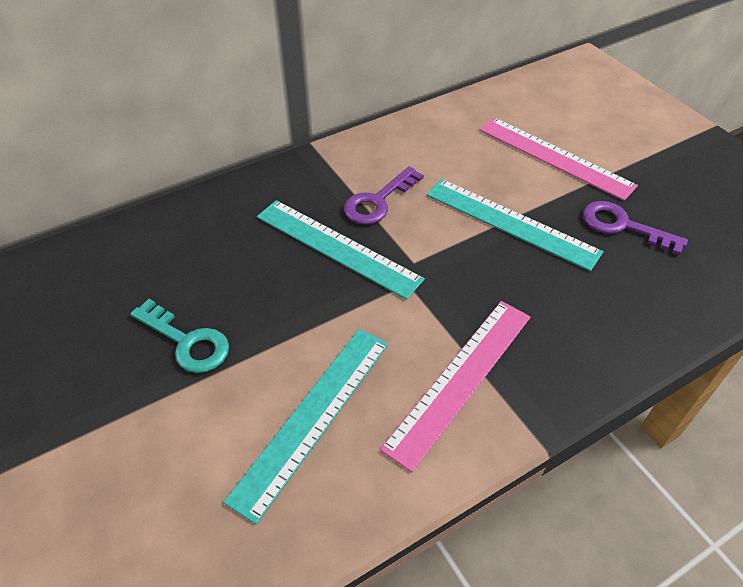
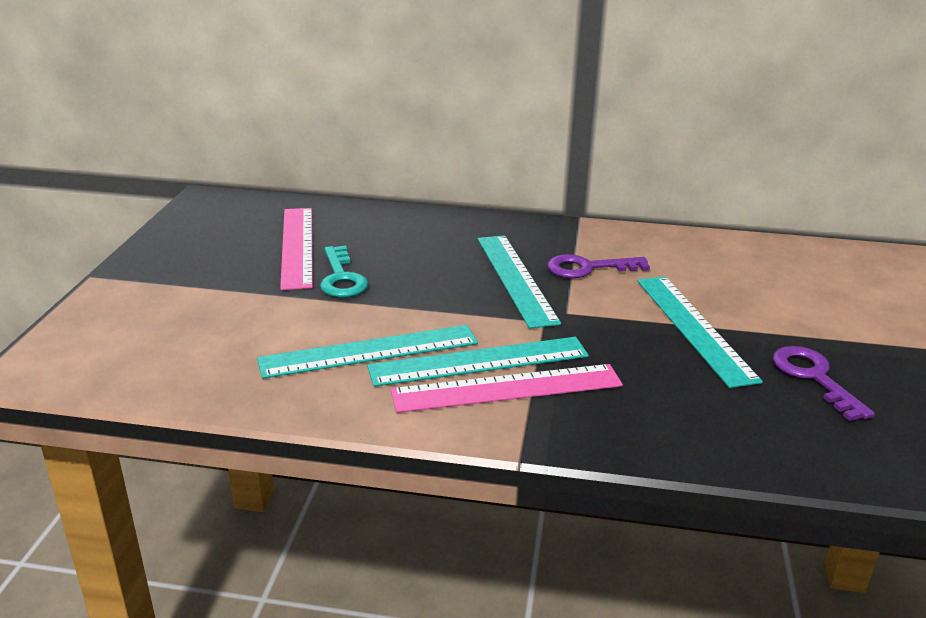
camera: 40 degrees right, 20 degrees down
(410, 364) = (479, 361): none -> turquoise ruler
(554, 157) = (808, 307): pink ruler -> pink ruler (297, 246)

